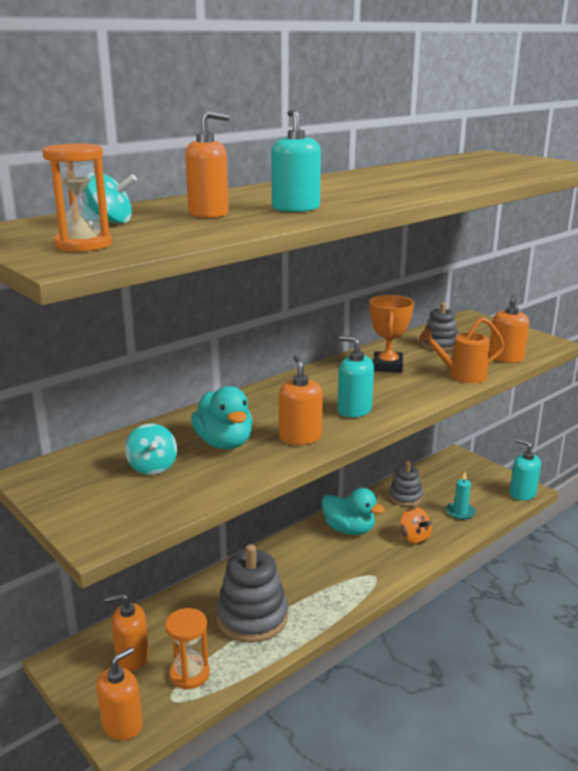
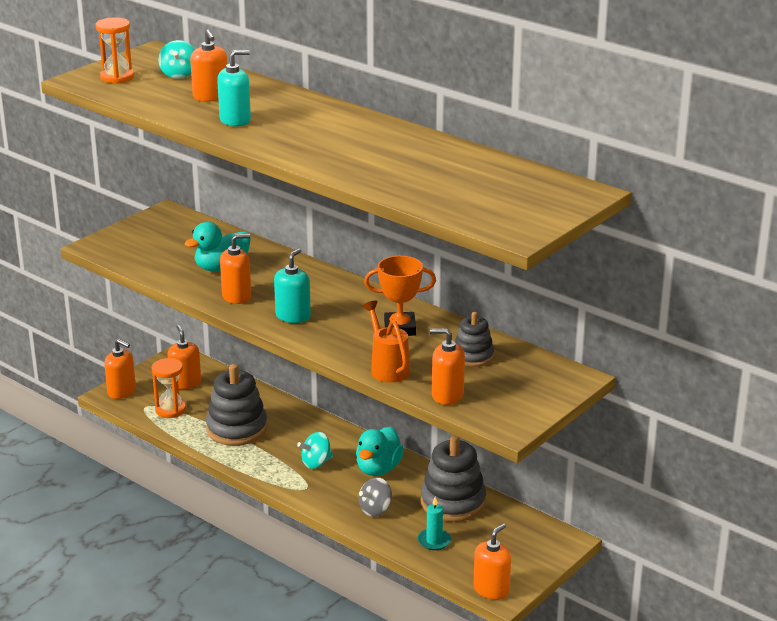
camera: 80 degrees right, 5 degrees up
(152, 467) = (181, 248): turquoise spinning top -> turquoise spinning top (316, 463)
(405, 497) = (453, 502): grey stacking toy -> grey stacking toy, size x1.70
(414, 538) = (375, 510): orange spinning top -> grey spinning top
(522, 494) = (491, 589): turquoise soap dispenser -> orange soap dispenser

